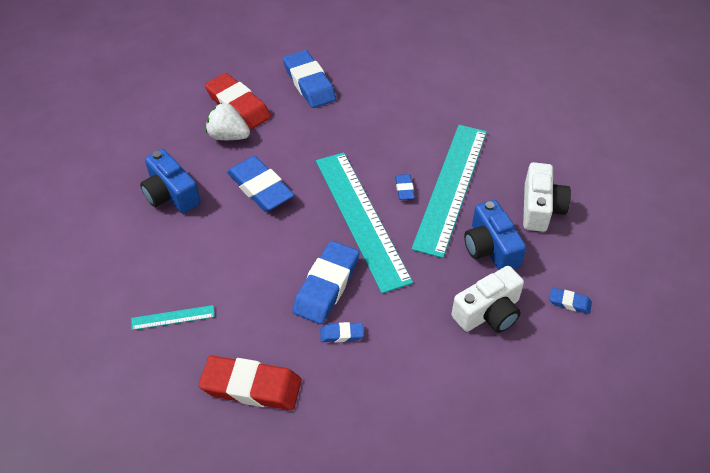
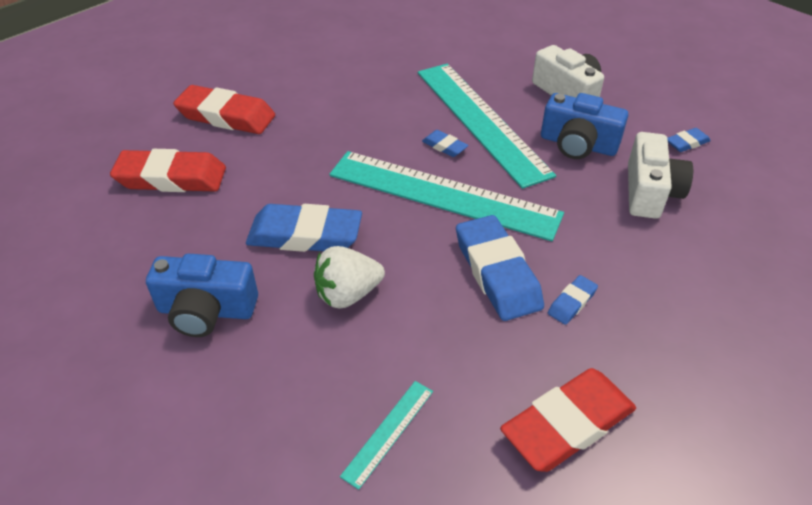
camera: 45 degrees left, 5 degrees down
(228, 136) = (199, 211): white strawberry -> white strawberry (348, 294)
(309, 83) = (226, 116): blue eraser -> red eraser

